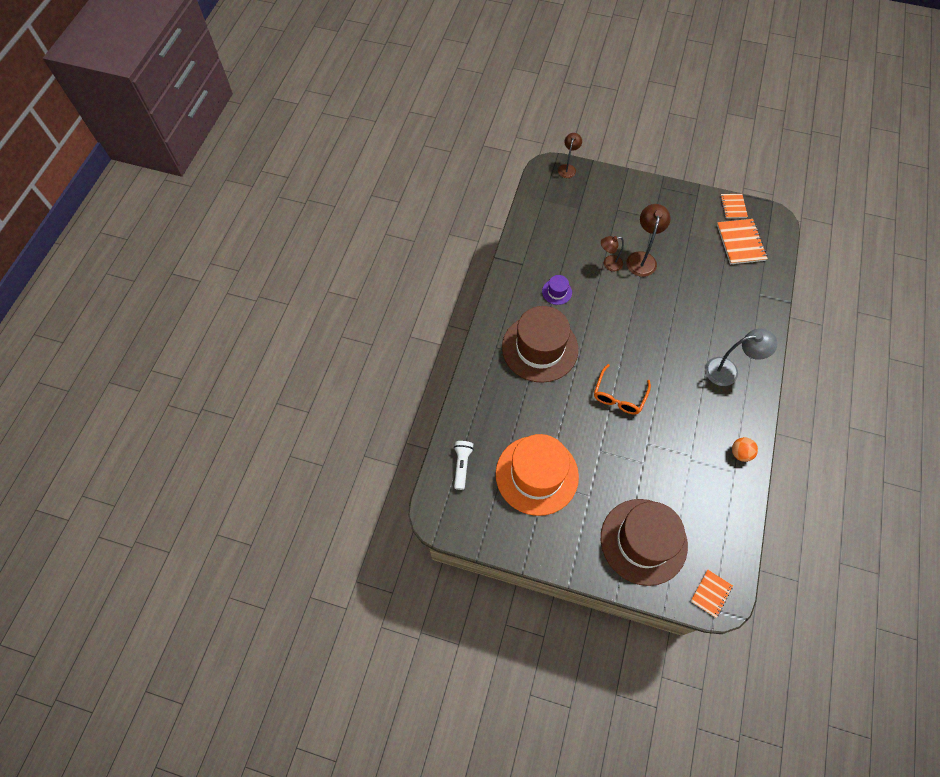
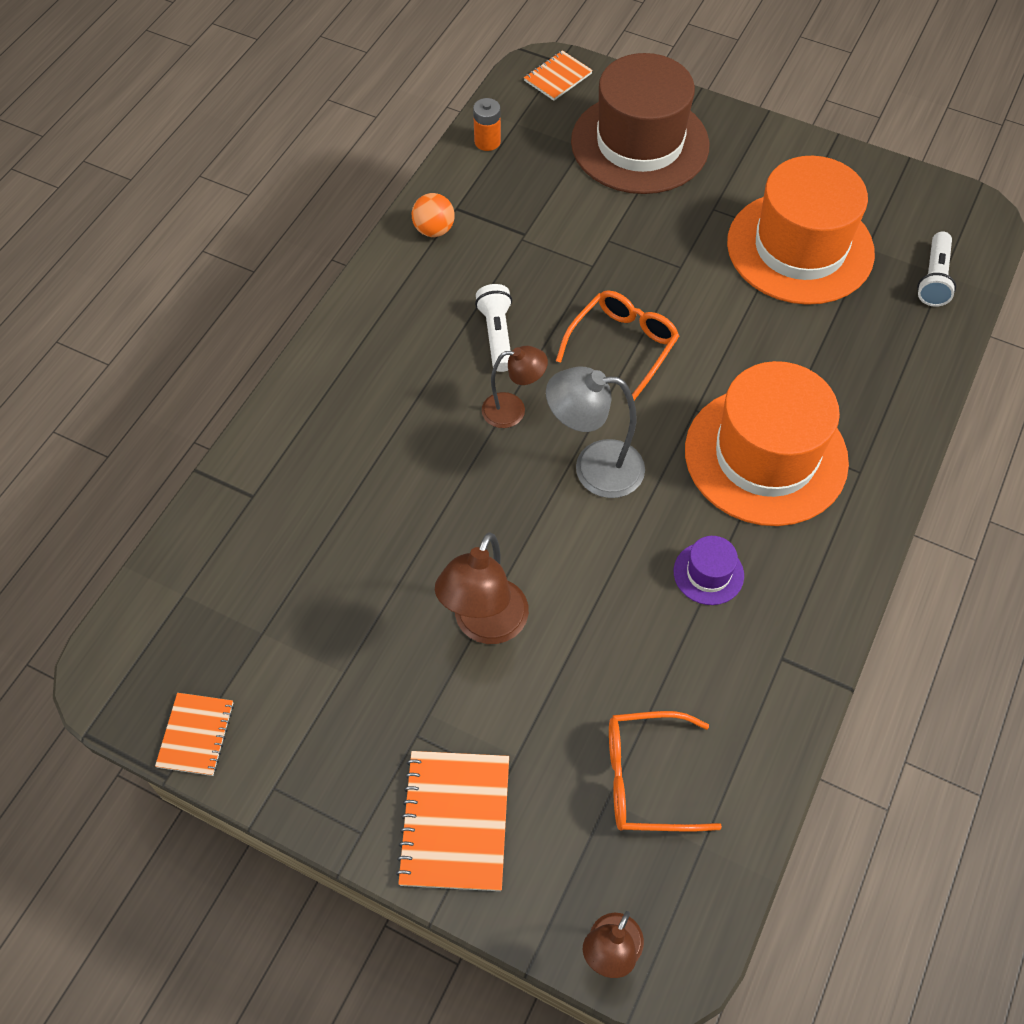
camera: 170 degrees left, 5 degrees down
(540, 348) = (765, 456): brown hat -> orange hat
(567, 216) = (646, 779): none -> orange glasses
(608, 264) = (569, 623): brown lamp -> brown lamp (513, 410)
(683, 392) = (496, 335): none -> white flashlight
(728, 371) = (393, 358): grey lamp -> grey lamp (594, 468)
(735, 526) = (487, 142): none -> orange battery
(740, 242) = (230, 628): orange notebook -> orange notebook (455, 821)

